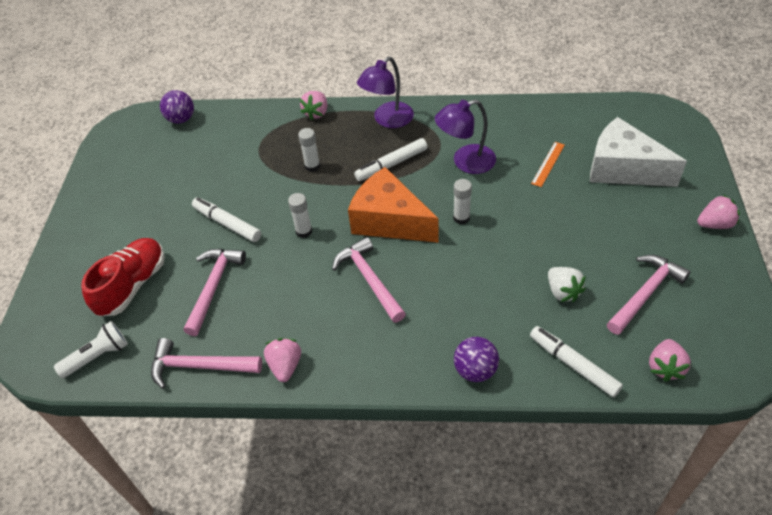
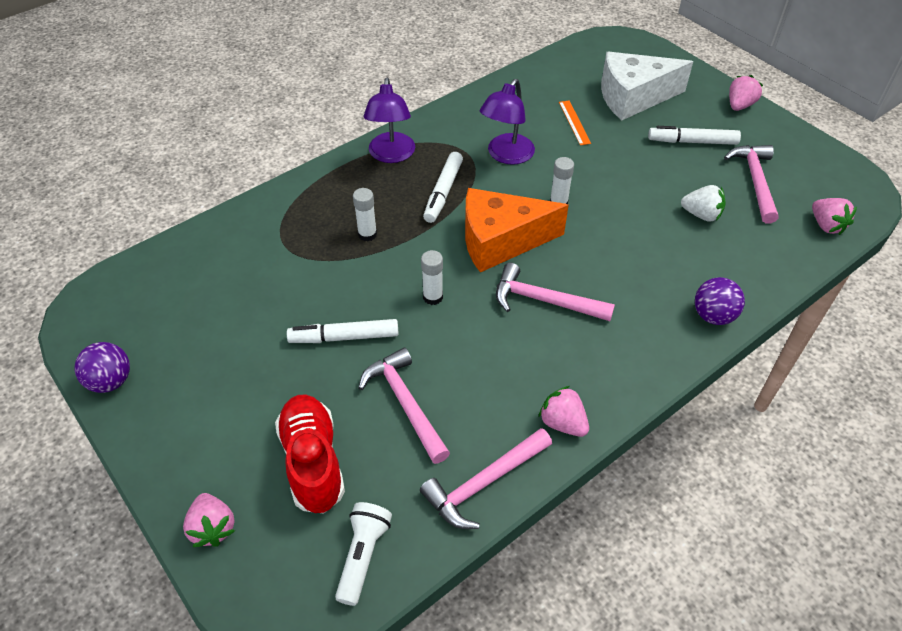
camera: 45 degrees left, 0 degrees up
(181, 119) = (155, 267): purple ball -> purple ball (111, 381)
(316, 113) = (310, 184): pink strawberry -> pink strawberry (213, 528)
(573, 365) = (771, 264): white marker -> white marker (692, 142)

